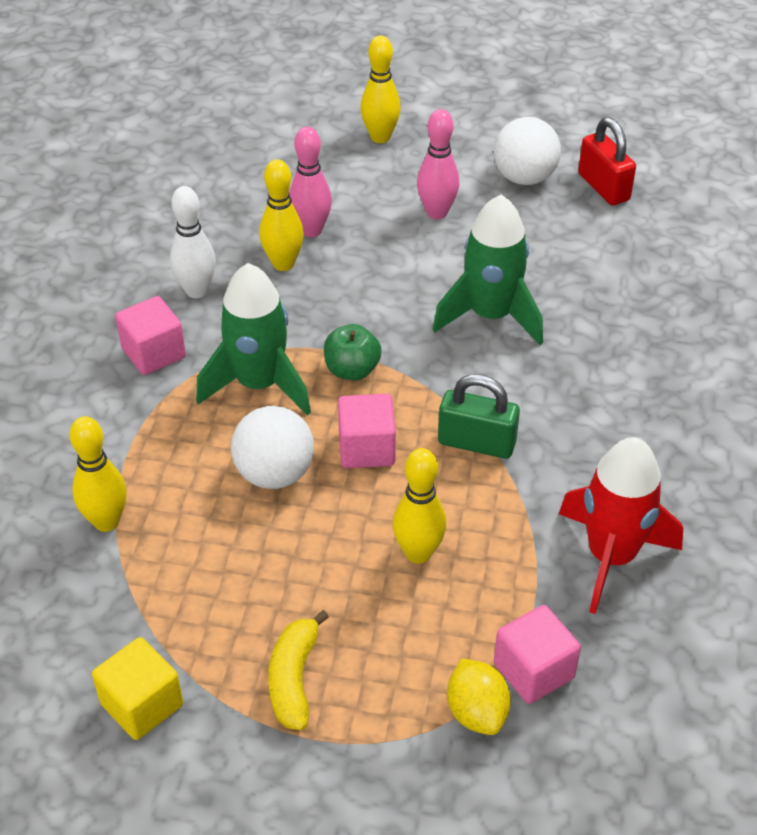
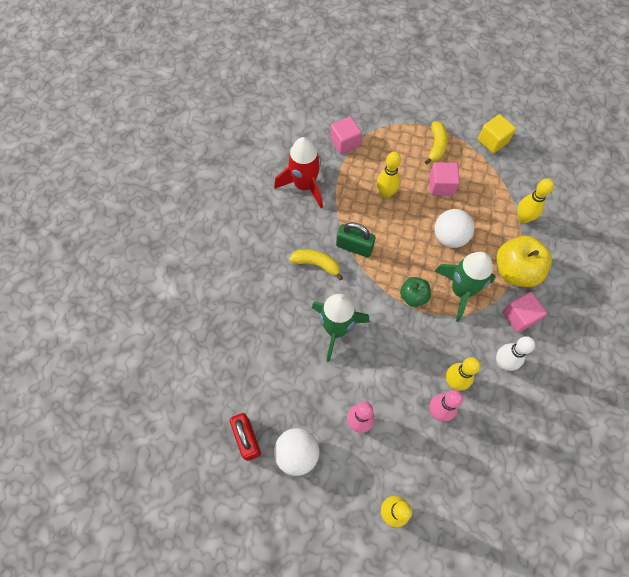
camera: 175 degrees left, 20 degrees up
(145, 423) = (515, 271): none -> yellow apple
(366, 448) = (406, 247): pink cube -> pink cube (441, 185)
(477, 712) = (368, 130): yellow lemon -> none
(548, 408) = (316, 264): none -> yellow banana

